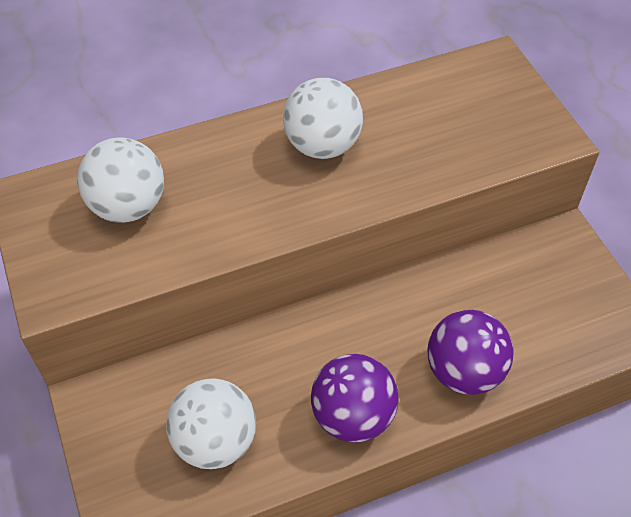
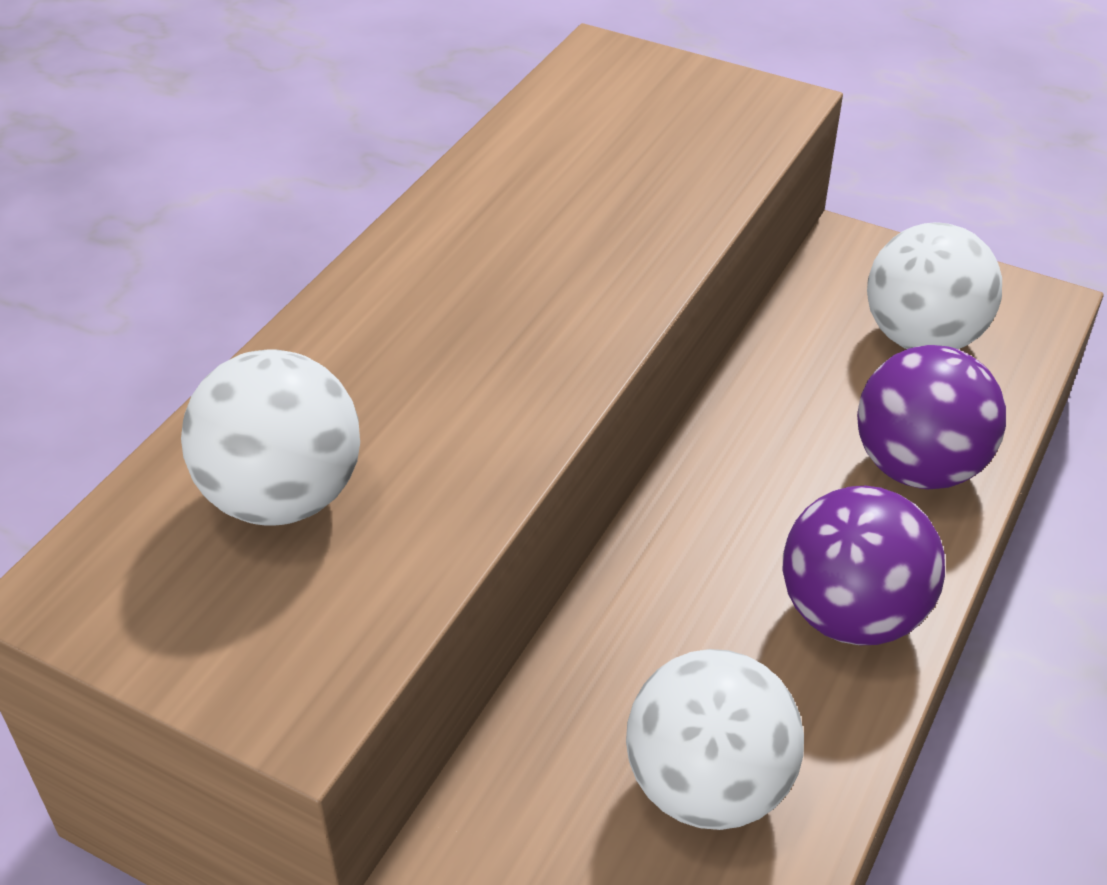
camera: 40 degrees left, 10 degrees down
(322, 145) = (494, 258): white ball -> white ball (922, 338)

